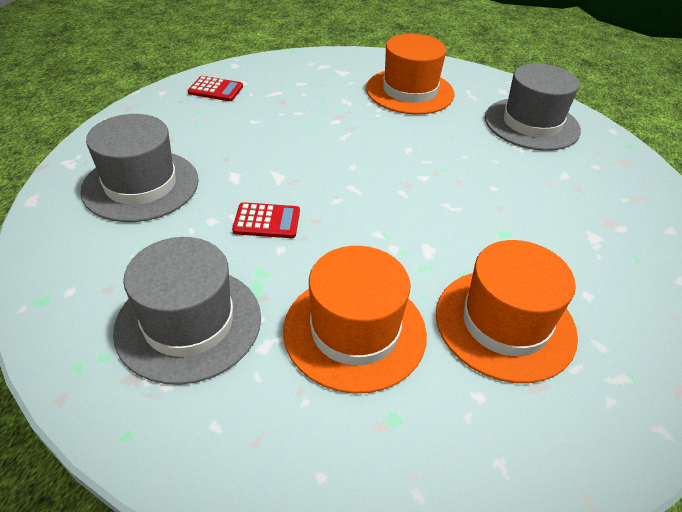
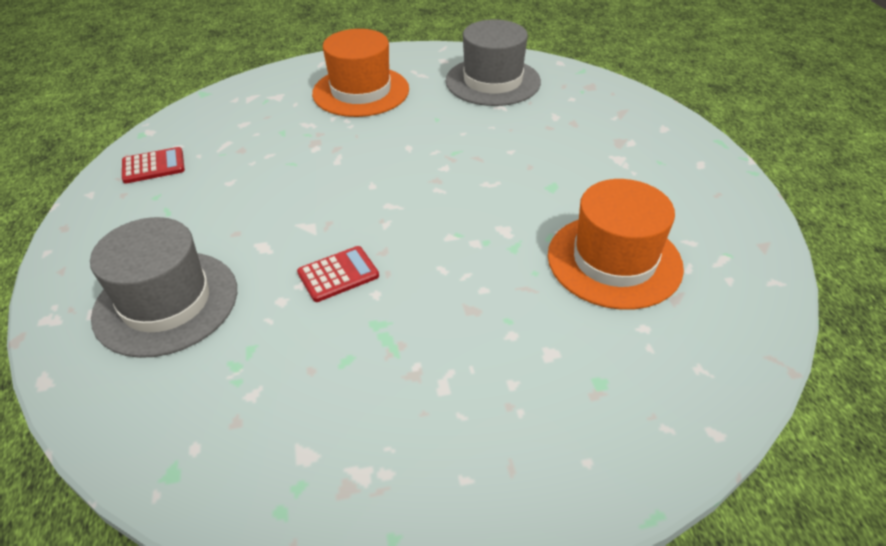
camera: 30 degrees left, 0 degrees up
(189, 323) = (353, 407): grey hat -> none
(354, 331) = (507, 330): orange hat -> none

